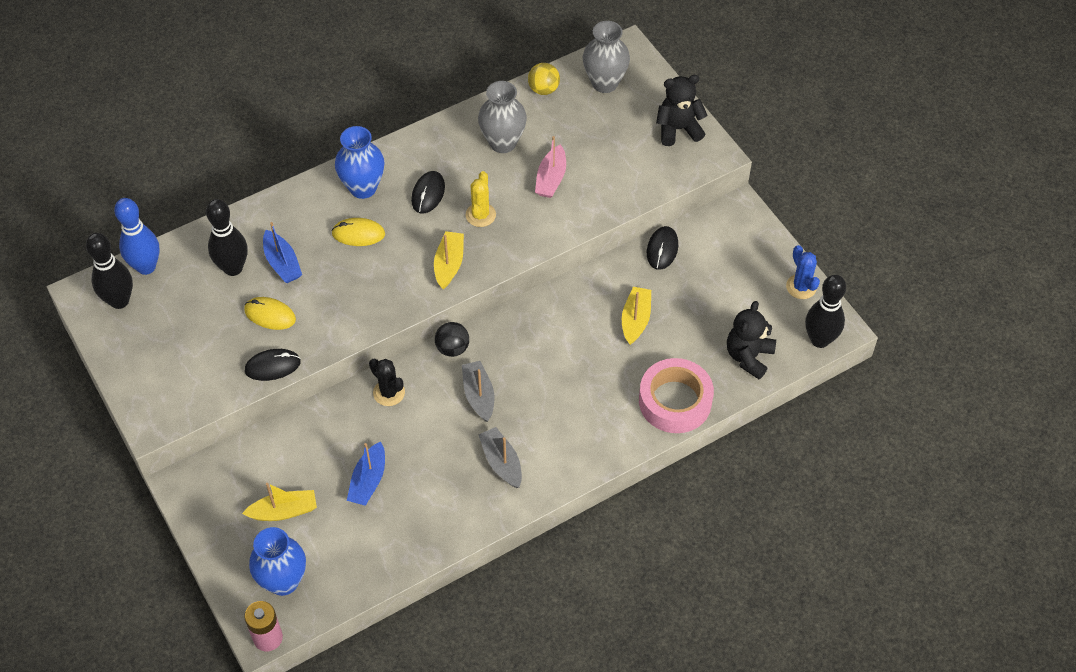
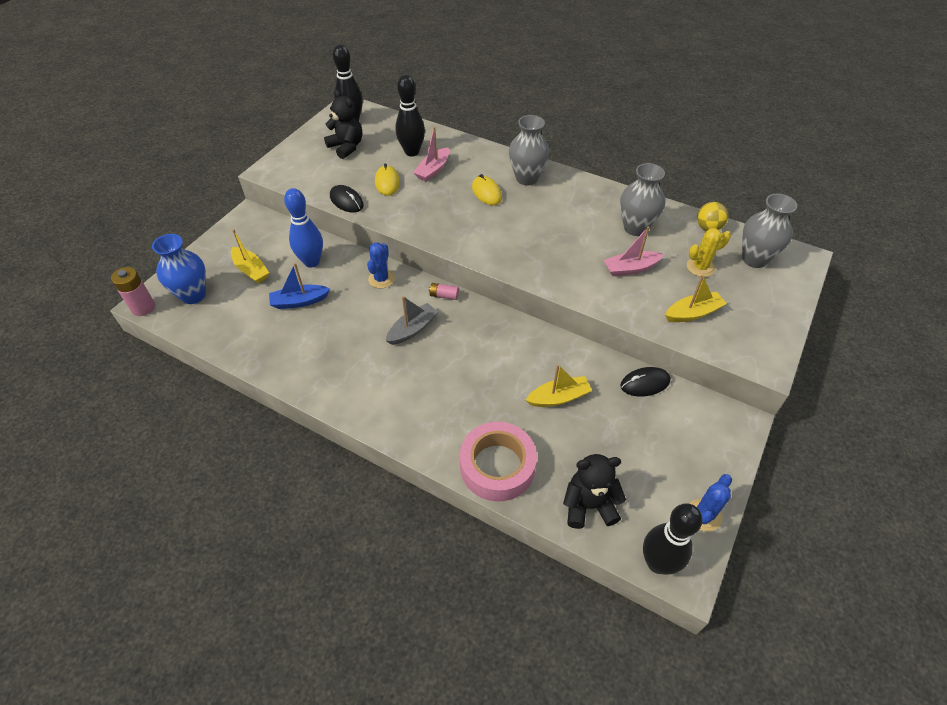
camera: 60 degrees right, 5 degrees down
(146, 267) = (385, 119): blue bowling pin -> blue bowling pin (311, 262)
(282, 263) = (433, 170): blue boat -> pink boat
(363, 188) = (527, 178): blue vase -> grey vase
(389, 392) = (381, 279): black cactus -> blue cactus
(428, 194) = (552, 210): black mouse -> none
(449, 264) = (499, 247): yellow boat -> yellow boat (693, 313)
(452, 348) = (444, 295): black ball -> pink battery
(480, 215) = (559, 245): yellow cactus -> yellow cactus (700, 267)
(501, 462) = (359, 371): grey boat -> none
(678, 129) = (763, 325): black teddy bear -> black teddy bear (346, 147)

